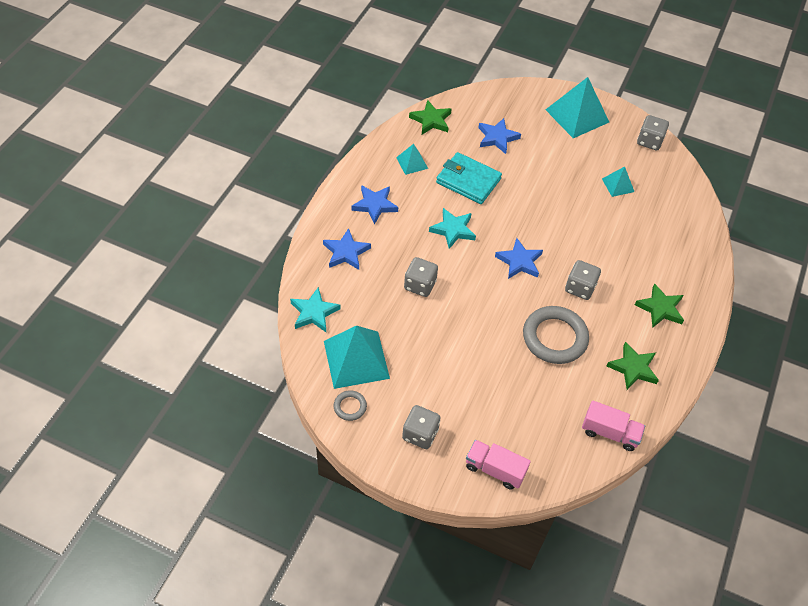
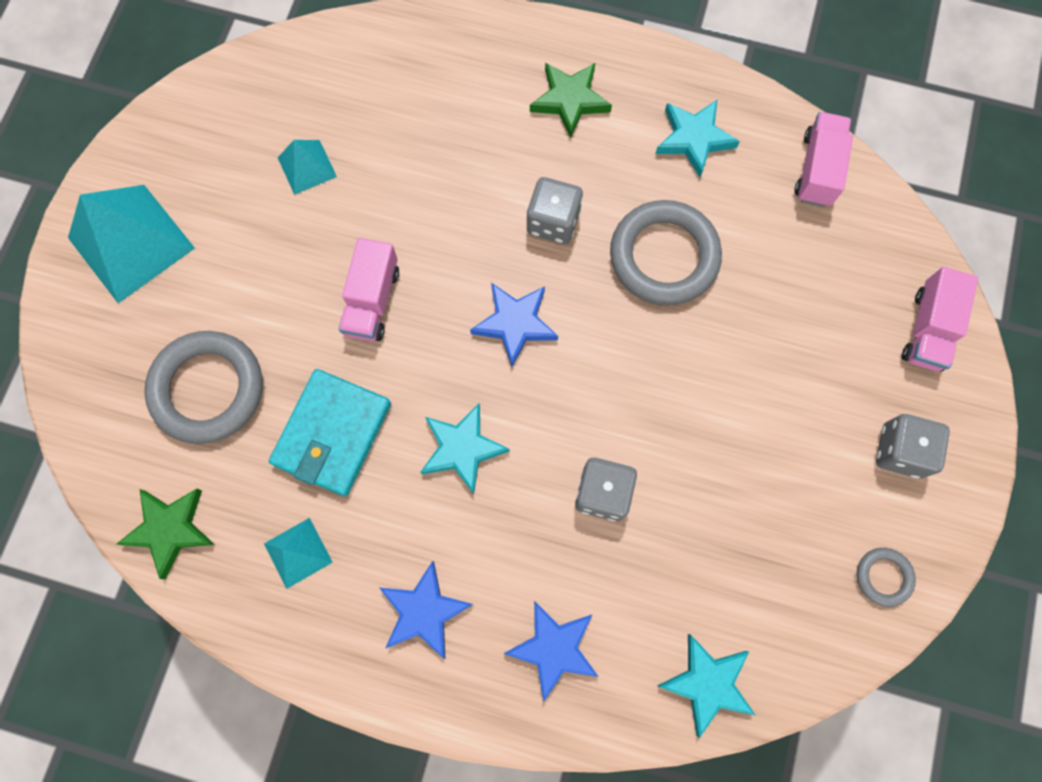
camera: 95 degrees left, 20 degrees up
(356, 359) = (787, 583): turquoise pyramid -> none
(497, 138) = (208, 389): blue star -> grey ring
(538, 203) = (372, 301): none -> pink truck
(633, 368) = (694, 139): green star -> turquoise star
(649, 141) = (189, 115): grey dice -> none

